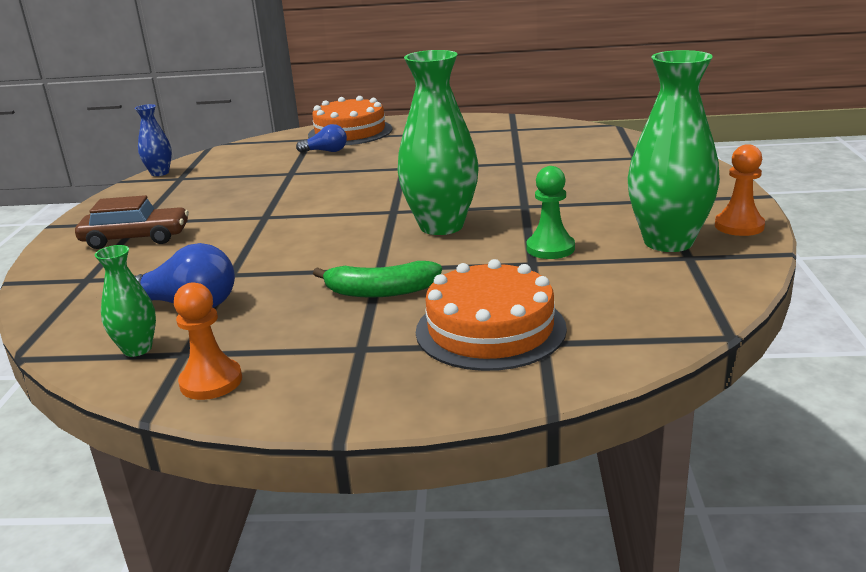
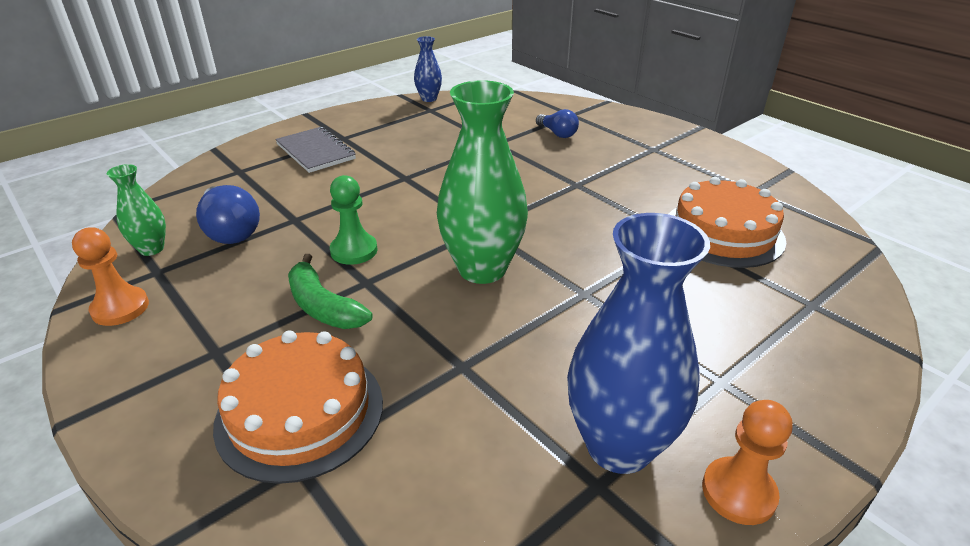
camera: 45 degrees right, 10 degrees up
(136, 238) = (316, 151): brown car -> grey notebook
(350, 132) = (611, 122): orange cake -> orange cake (723, 233)
(550, 248) = (506, 362): green pawn -> green pawn (354, 250)
(668, 242) = (619, 446): green vase -> blue vase

